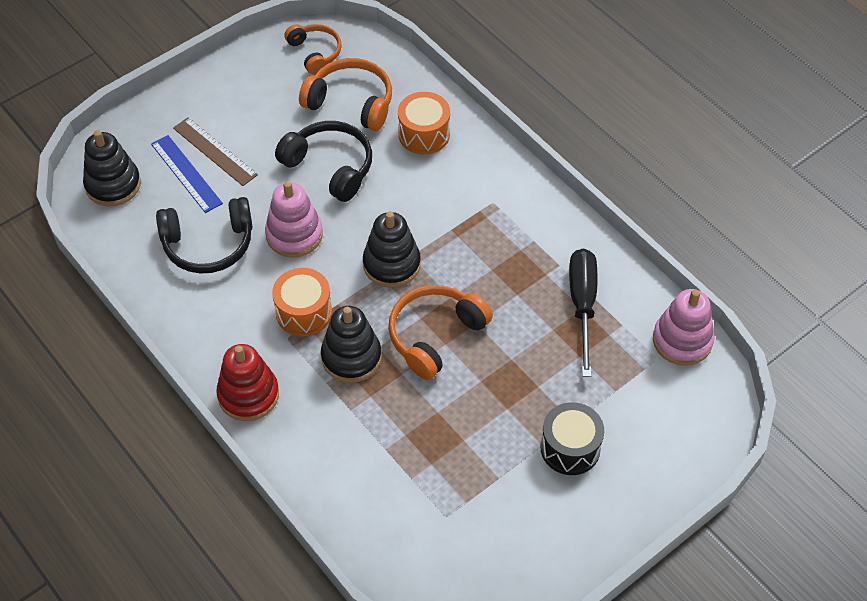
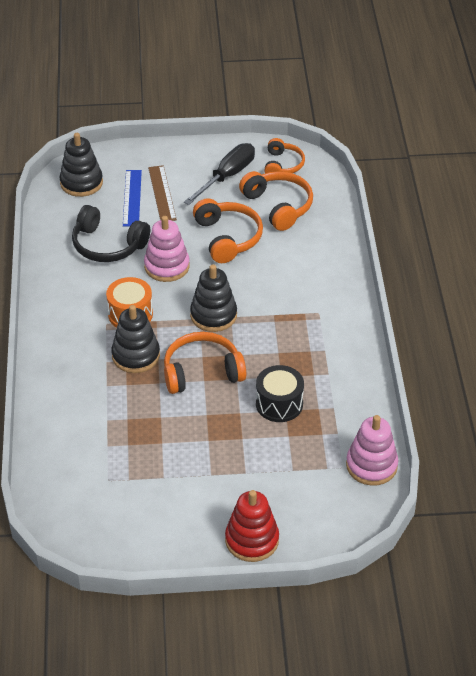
camera: 35 degrees right, 10 degrees down
(248, 395) = (52, 343): red stacking toy -> red stacking toy (252, 540)
(330, 167) = (227, 238): black headphones -> orange headphones
(424, 134) = (310, 248): orange drum -> none
(570, 448) = (228, 486): black drum -> black drum (279, 404)
(582, 305) = (320, 406): black screwdriver -> black screwdriver (227, 176)

